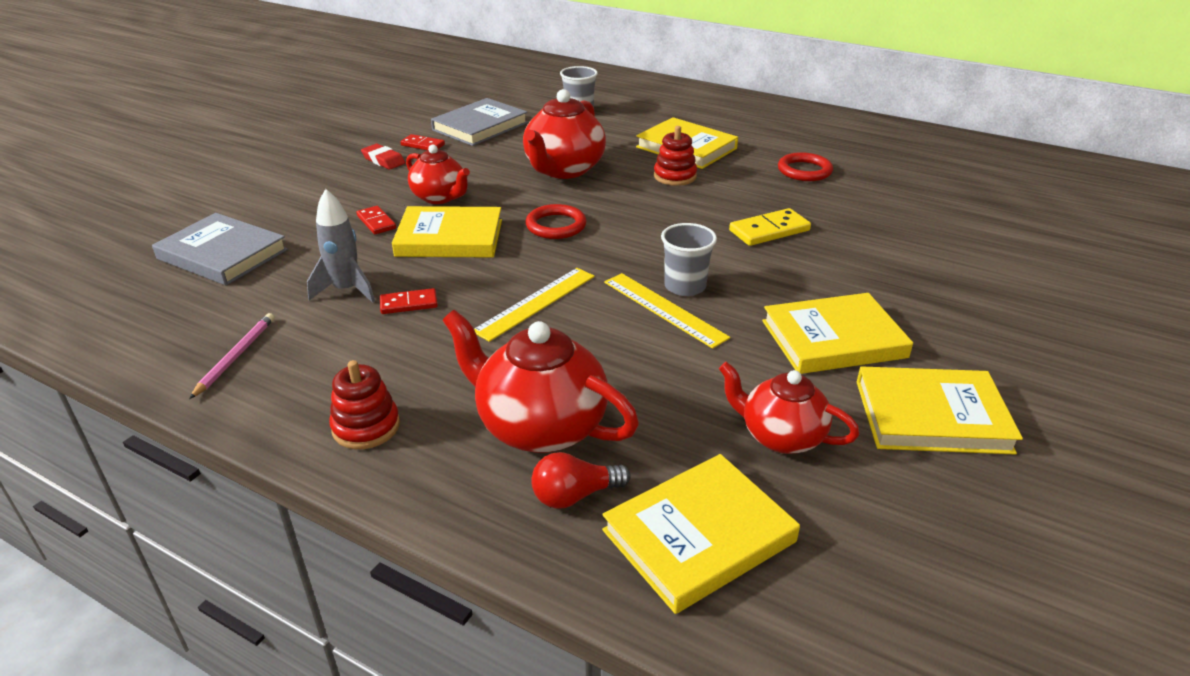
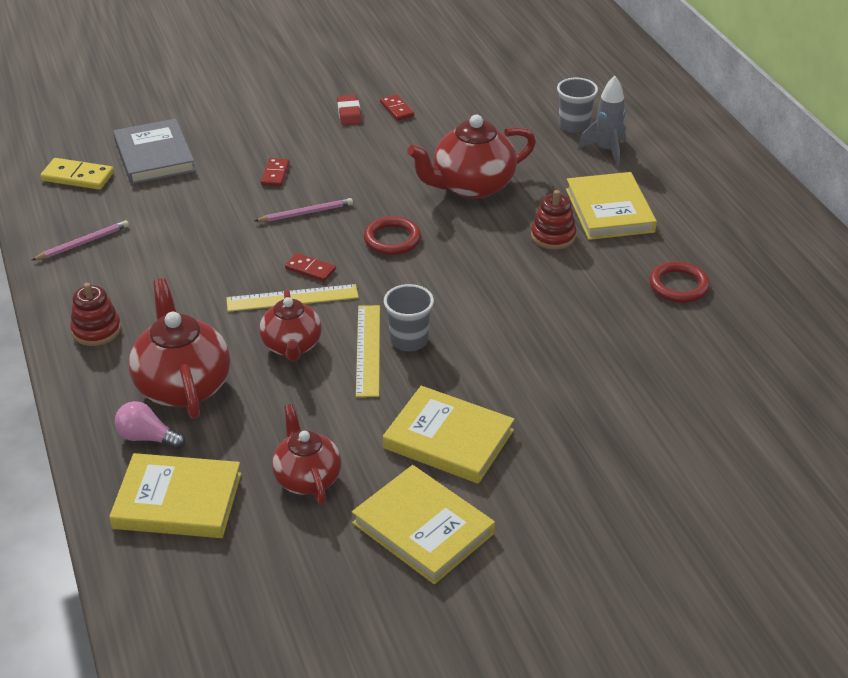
camera: 40 degrees right, 5 degrees up
(346, 290) = (193, 225): grey rocket -> grey rocket (606, 150)
(409, 304) = (216, 256): red domino -> red domino (310, 269)
(440, 197) = (344, 171): red teapot -> red teapot (292, 346)
(449, 238) = (306, 213): yellow book -> pink pencil
(480, 126) = (466, 108): grey book -> none
(574, 495) = (147, 438): red light bulb -> pink light bulb
(769, 231) = (548, 328): yellow domino -> yellow domino (77, 177)

